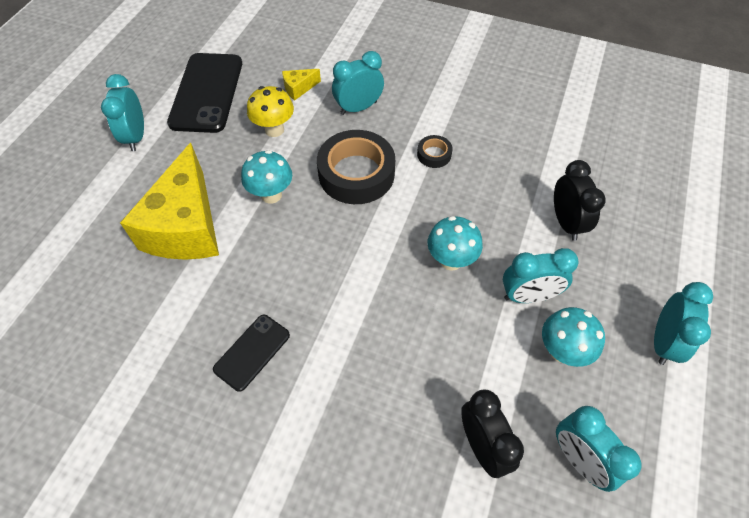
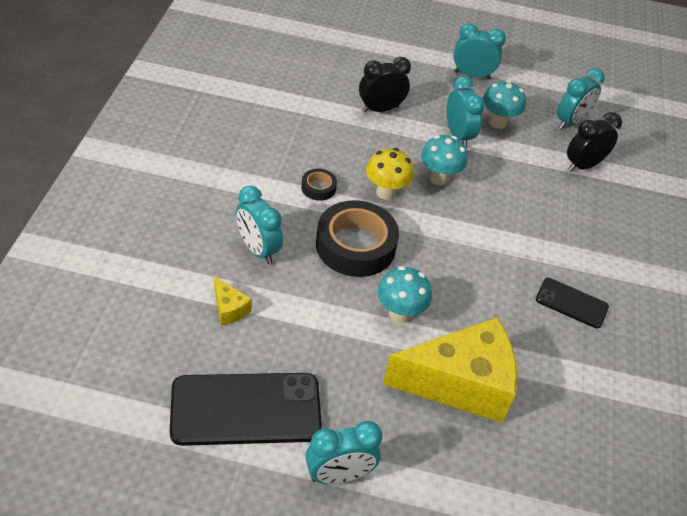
camera: 105 degrees left, 10 degrees down
(274, 130) = (304, 324): yellow mushroom -> yellow mushroom (386, 192)

